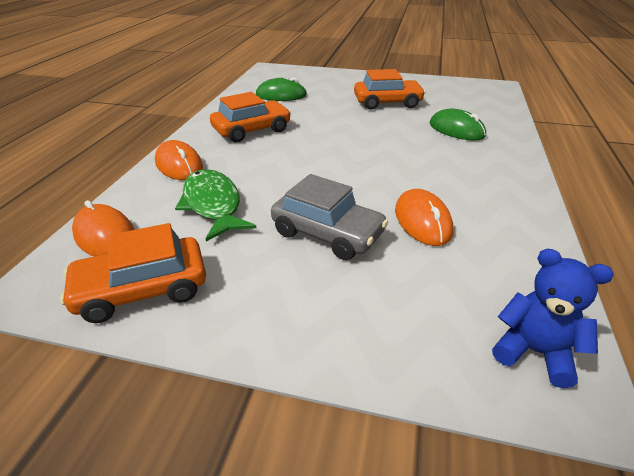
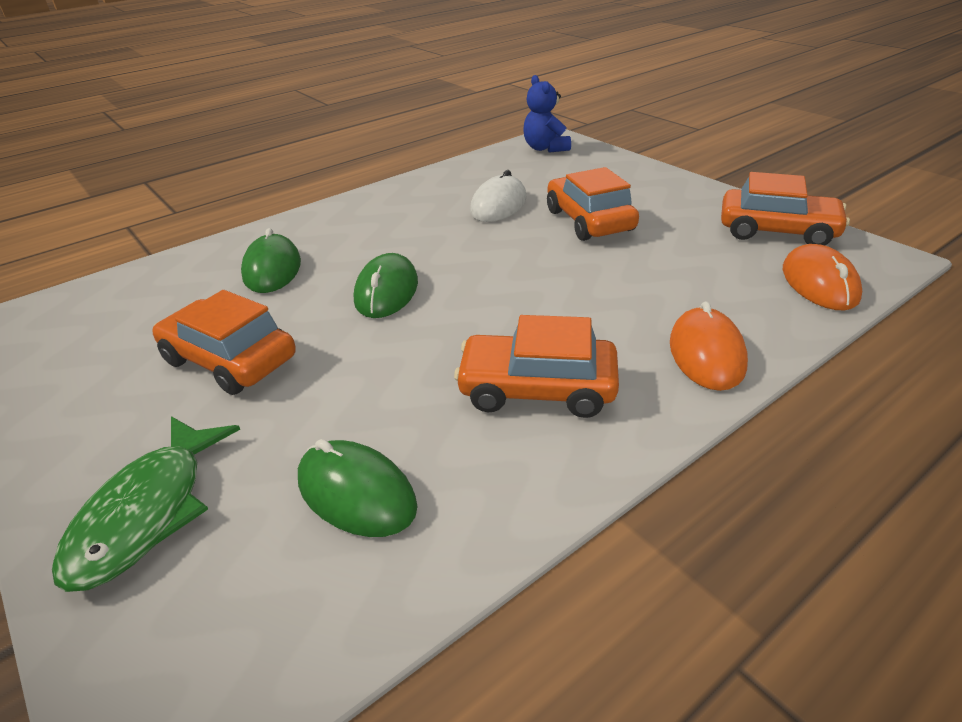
camera: 140 degrees left, 0 degrees up
(213, 205) = (683, 278): green fish -> green fish (147, 513)
(327, 233) = (589, 220): grey car -> orange car
(378, 140) = (386, 291): none -> green mouse
(422, 221) = (498, 205): orange mouse -> white mouse

